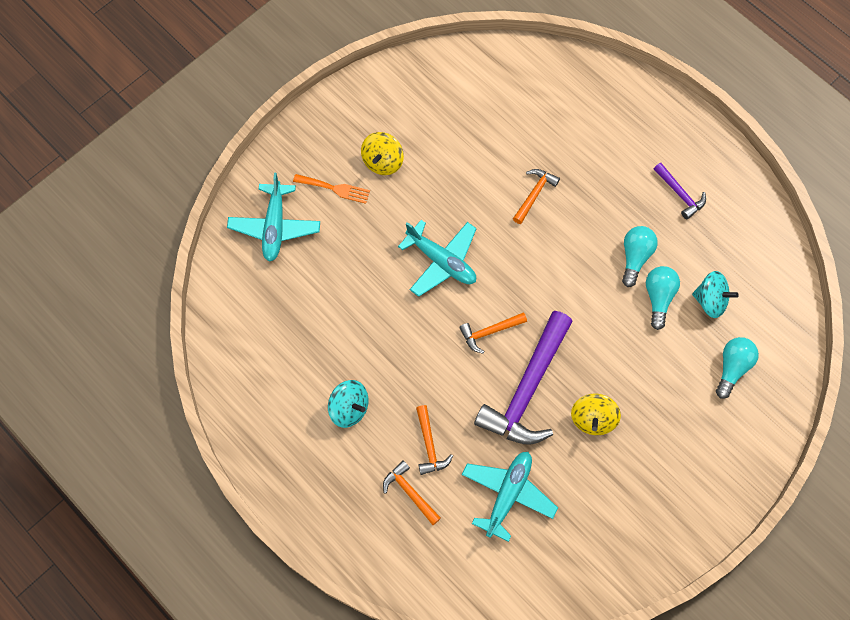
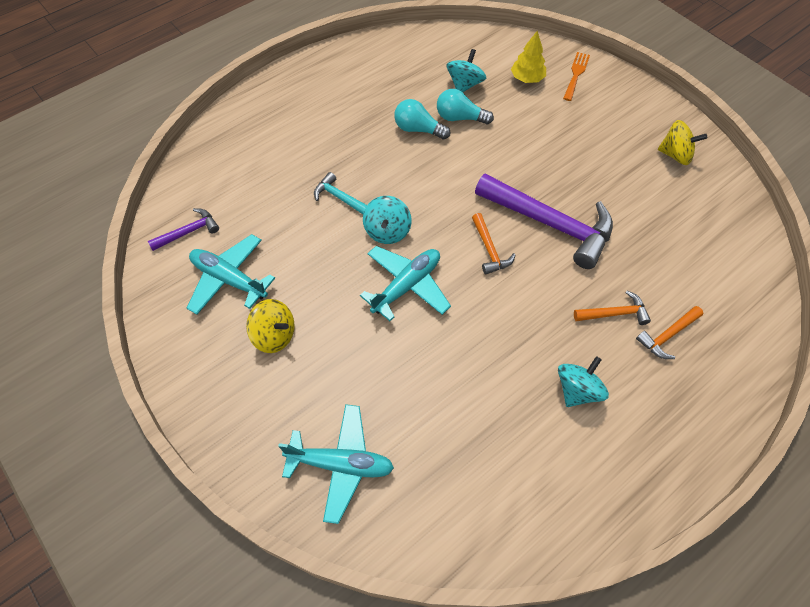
camera: 85 degrees left, 10 degrees down
(335, 188) = (300, 390): orange fork -> orange fork (576, 74)
(500, 239) = (387, 231): none -> turquoise spinning top
(508, 494) = (659, 249): turquoise plane -> turquoise plane (229, 279)
(534, 194) = (340, 198): orange hammer -> turquoise hammer
(593, 419) = (578, 177): yellow spinning top -> yellow spinning top (675, 155)
(680, 194) = (358, 92): purple hammer -> purple hammer (188, 232)
(732, 367) = (527, 78): turquoise light bulb -> yellow tree

